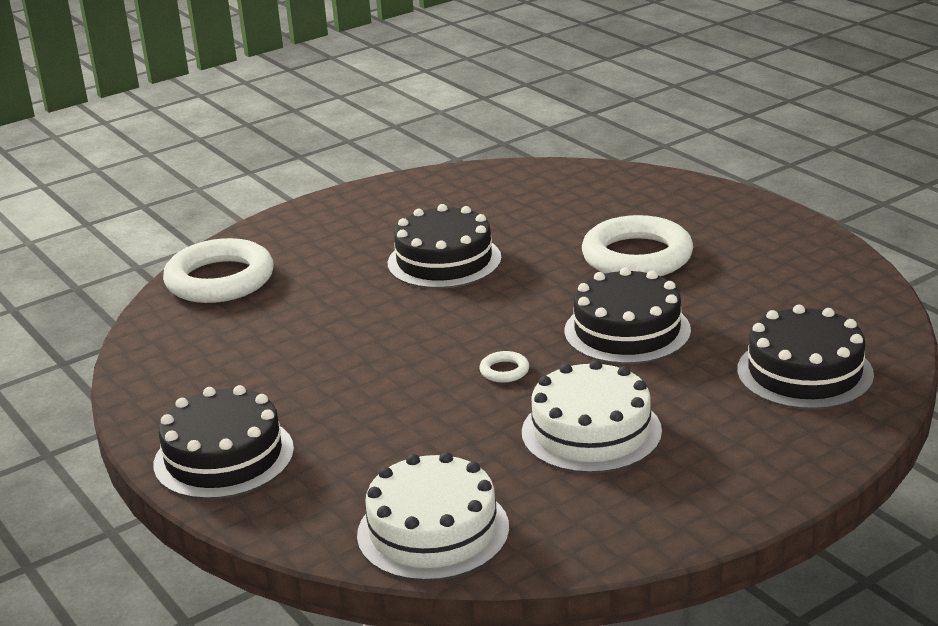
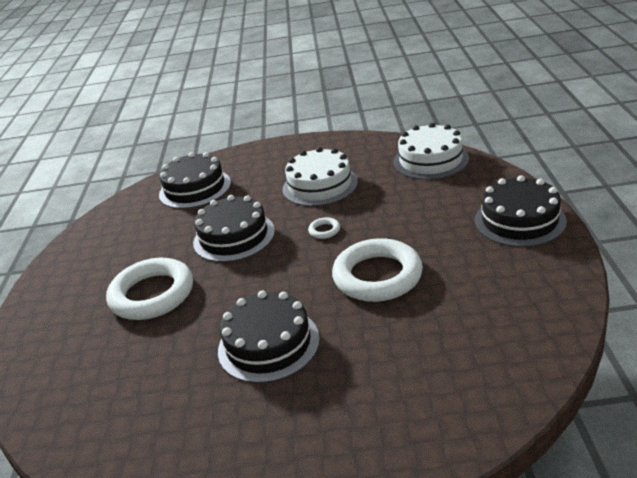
camera: 145 degrees left, 5 degrees up
(220, 280) = (465, 399): white ring -> white ring (377, 276)

